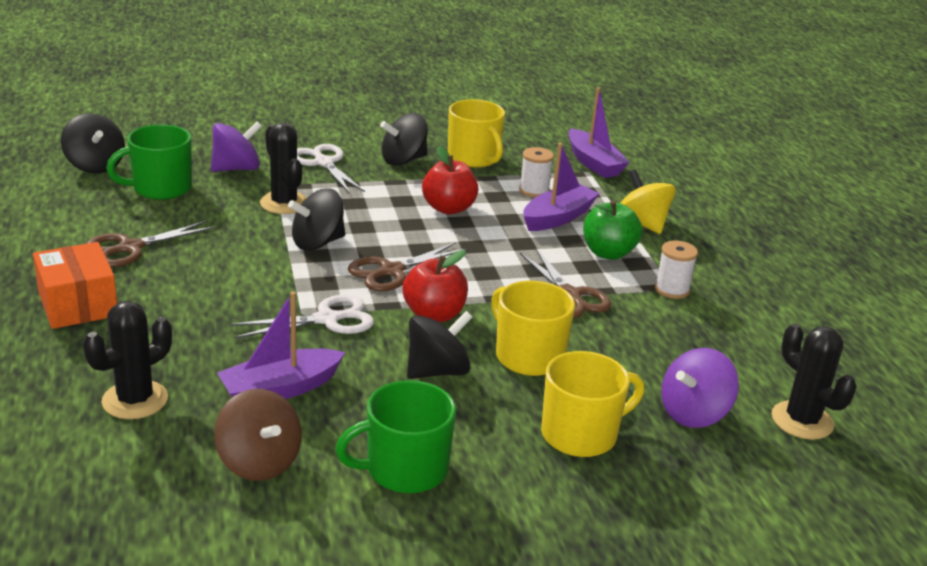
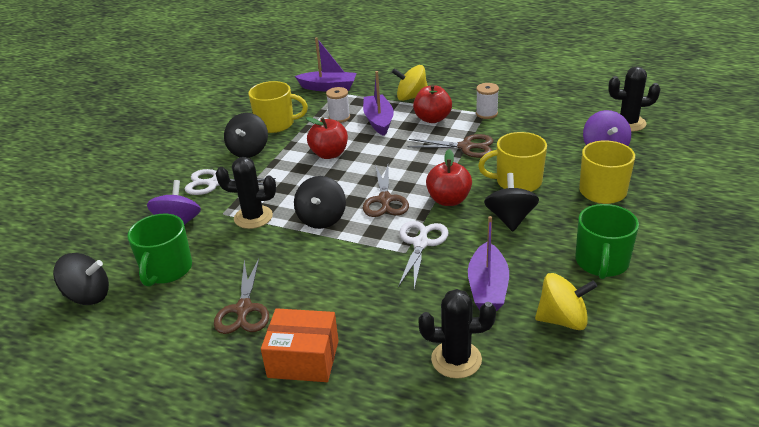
camera: 50 degrees left, 5 degrees up
(135, 400) = (456, 359): black cactus -> black cactus turned 75 degrees counterclockwise
(259, 462) = (562, 320): brown spinning top -> yellow spinning top
(608, 253) = (432, 119): green apple -> red apple

